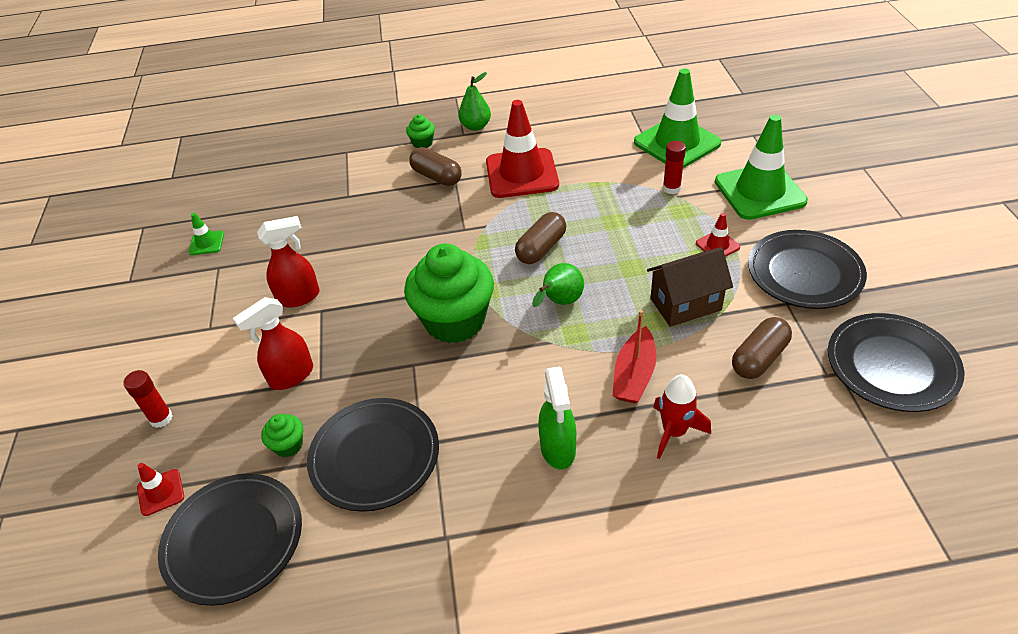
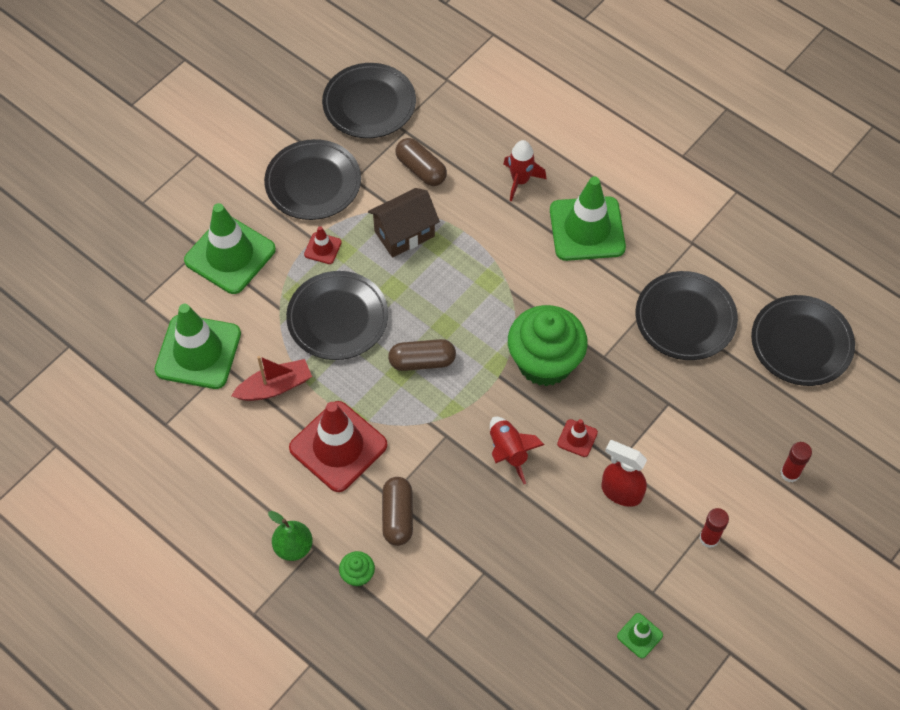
camera: 135 degrees left, 15 degrees up
(161, 492) = (823, 414): red traffic cone -> red traffic cone (577, 438)
(288, 445) = (727, 374): green cupcake -> none
(291, 376) = (684, 424): red spray bottle -> none
(409, 254) = (508, 452): none -> red rocket
(558, 449) = (587, 229): green spray bottle -> green traffic cone
(560, 302) = (468, 309): green pear -> none
(634, 222) = (337, 318): none -> black plate
(634, 375) = (495, 225): red boat -> red boat (275, 387)
(671, 188) = (271, 318): red glue stick -> red glue stick (709, 538)
(685, 304) = (404, 234): brown house -> brown house turned 60 degrees counterclockwise
(759, 358) = (421, 169): brown capsule -> brown capsule turned 45 degrees clockwise

